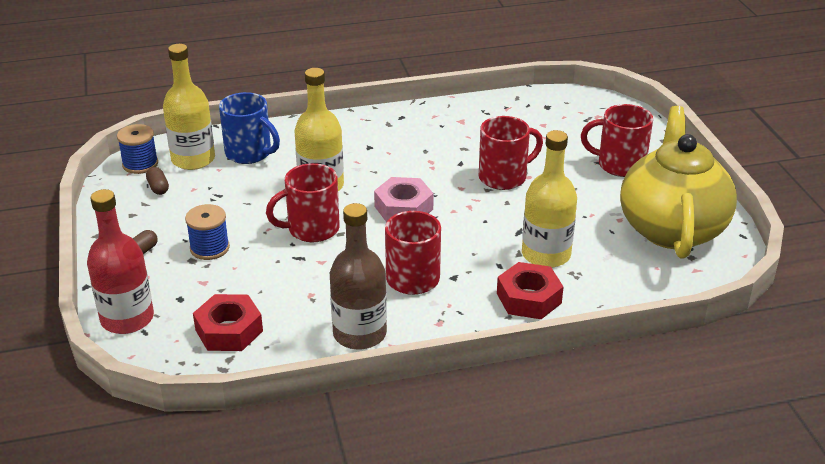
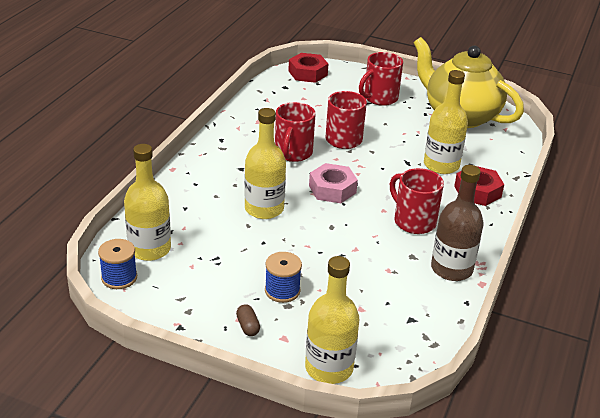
camera: 55 degrees left, 0 degrees up
(127, 319) = (329, 368): red bottle -> yellow bottle
(158, 188) = (167, 282): brown capsule -> none
(229, 330) = (393, 323): red nut -> red nut (307, 73)
(249, 153) = (178, 220): blue mug -> none
(311, 229) = (312, 236): red mug -> red mug (293, 153)

